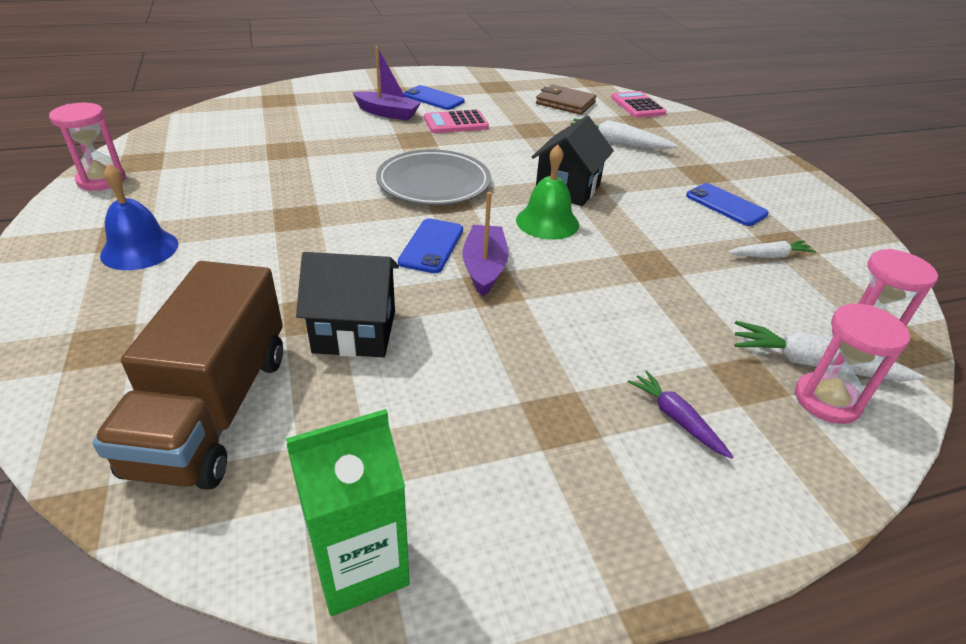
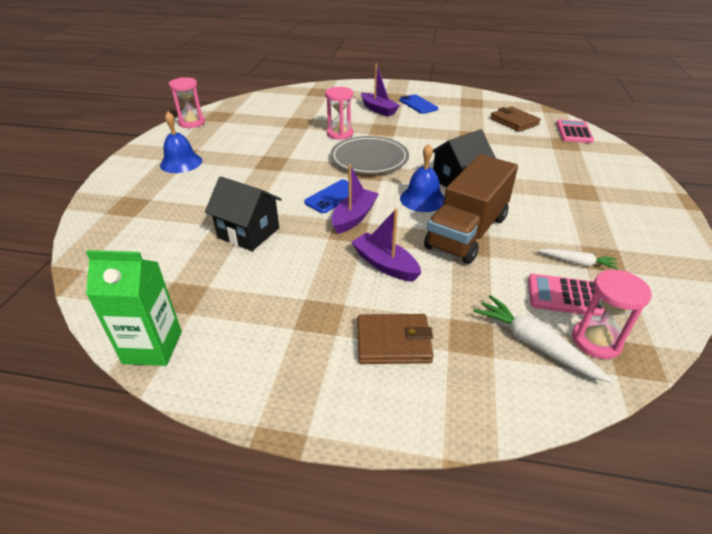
camera: 30 degrees right, 0 degrees up
(213, 410) = (150, 251): brown truck -> brown truck (467, 232)
(456, 123) = (418, 123): pink calculator -> pink calculator (565, 296)
(547, 222) = (422, 199): green bell -> blue bell
(578, 320) = (385, 264): none -> purple boat
(617, 143) = (529, 156): white carrot -> none
(676, 419) = (393, 342): purple carrot -> brown wallet
(725, 205) = (577, 218): blue phone -> none
(827, 400) = (519, 370): pink hourglass -> pink hourglass (340, 134)

